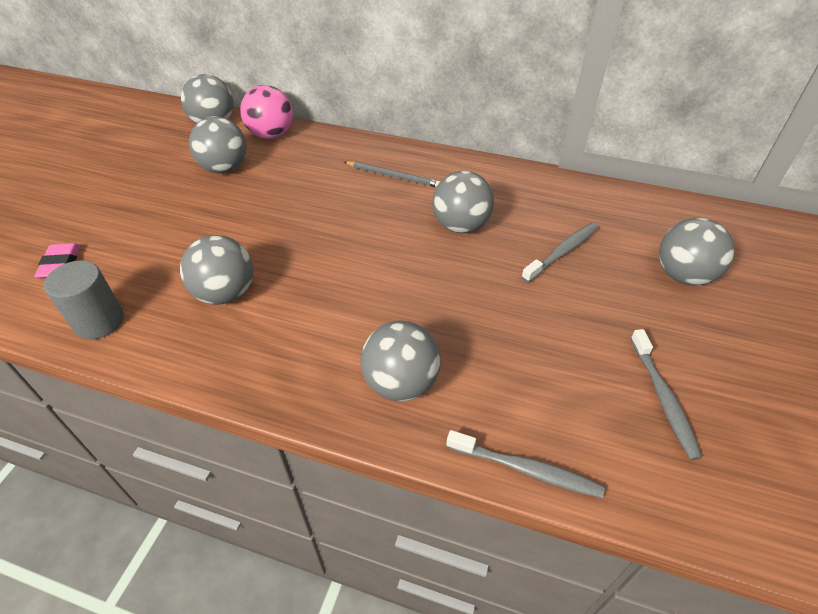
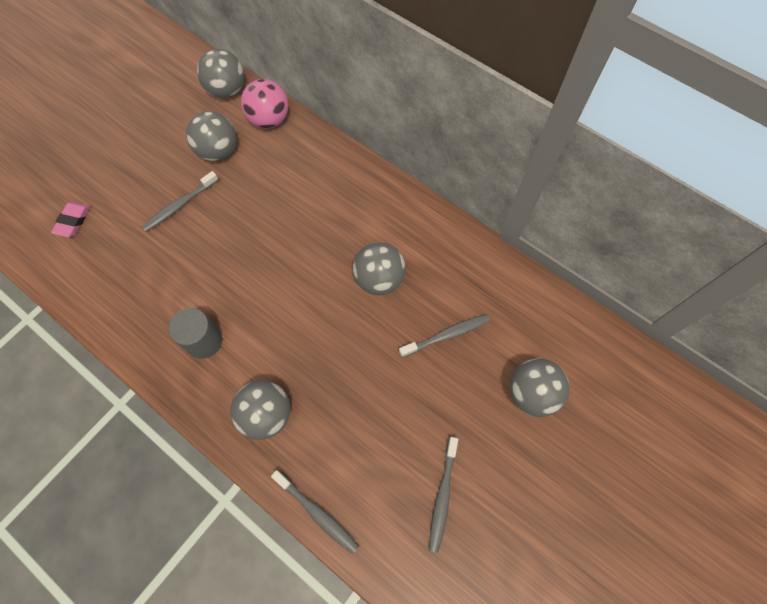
camera: 20 degrees right, 20 degrees up
(99, 321) = (86, 287): grey cylinder -> grey cylinder (204, 341)
(197, 220) = (180, 205): none -> grey toothbrush
(225, 293) = (177, 289): grey ball -> none
(393, 176) = (350, 204): grey pencil -> none

